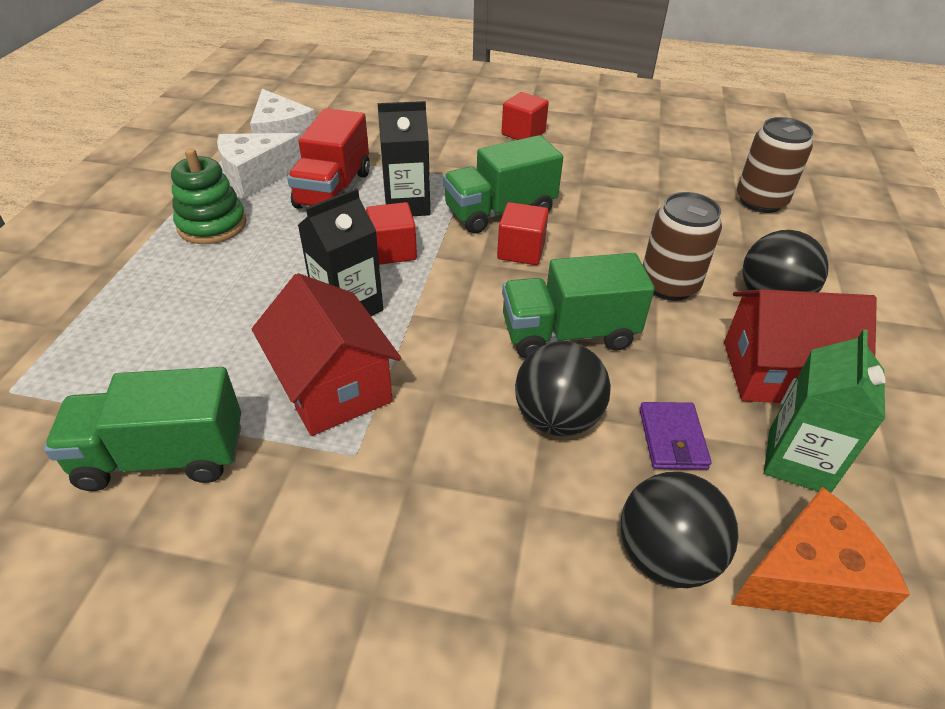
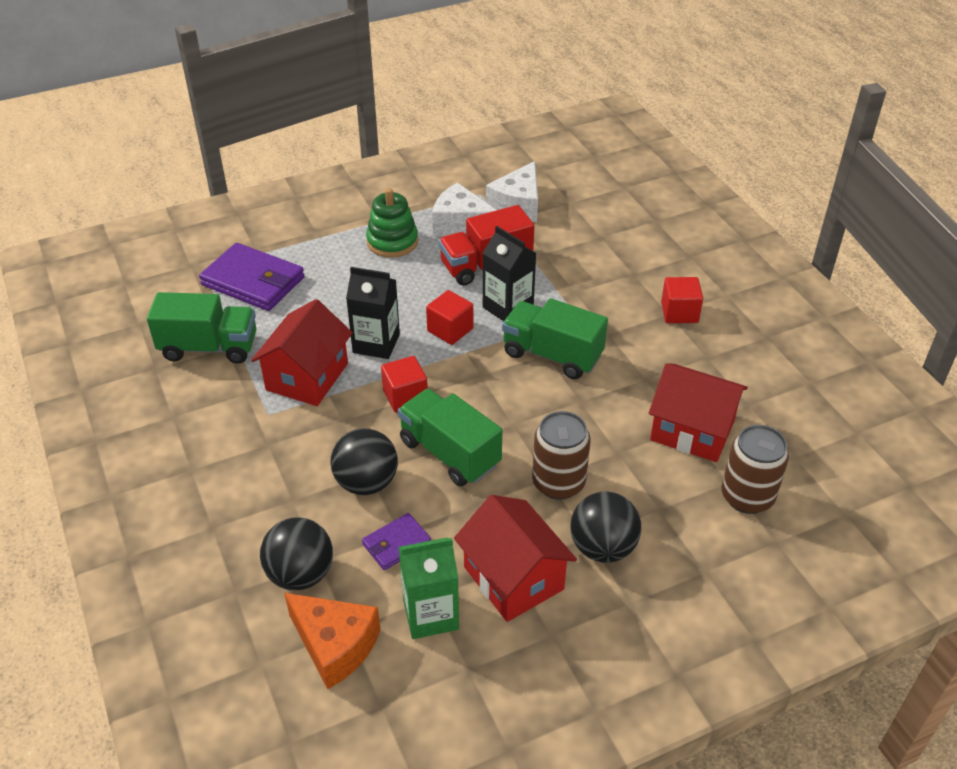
camera: 55 degrees right, 0 degrees up
(106, 355) = (253, 281): none -> purple wallet
(162, 456) = (209, 347): green truck -> green truck turned 135 degrees clockwise
(521, 251) = (516, 388): red cube -> red cube (405, 396)
(665, 190) = (692, 430): none -> red house

